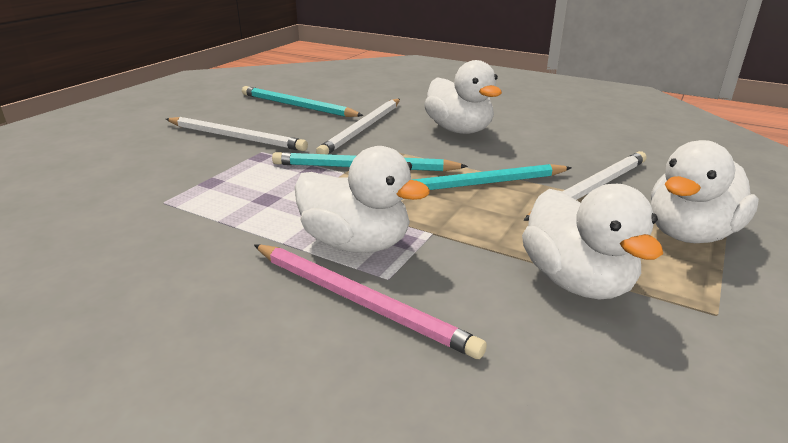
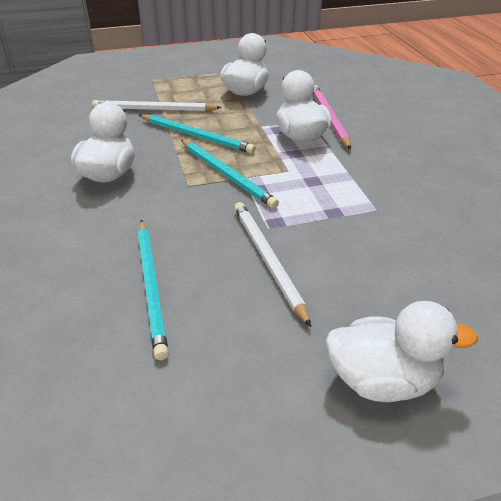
camera: 135 degrees left, 10 degrees up
(363, 129) = (162, 213): white pencil -> none
(690, 234) = (172, 83): white duck -> white duck (382, 380)

